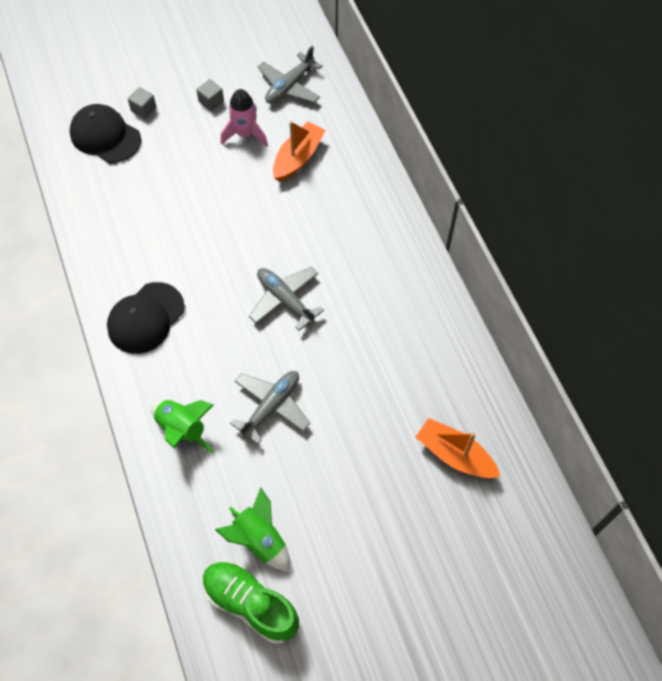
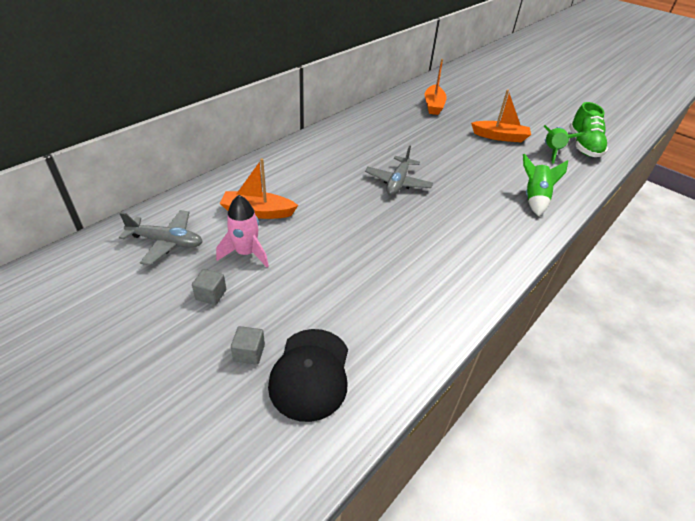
camera: 120 degrees left, 20 degrees down
(146, 318) = (482, 247): black cap -> none
(271, 407) = (477, 167): grey plane -> none
(327, 492) = (500, 137): none -> orange boat

